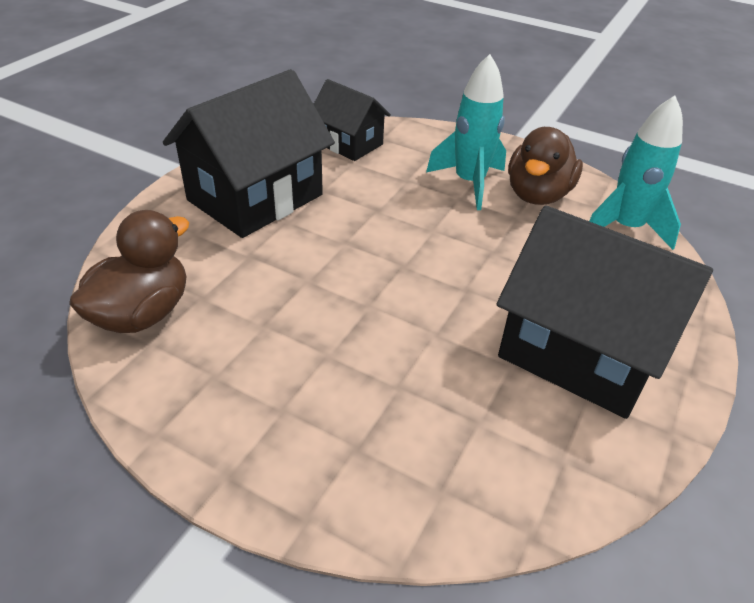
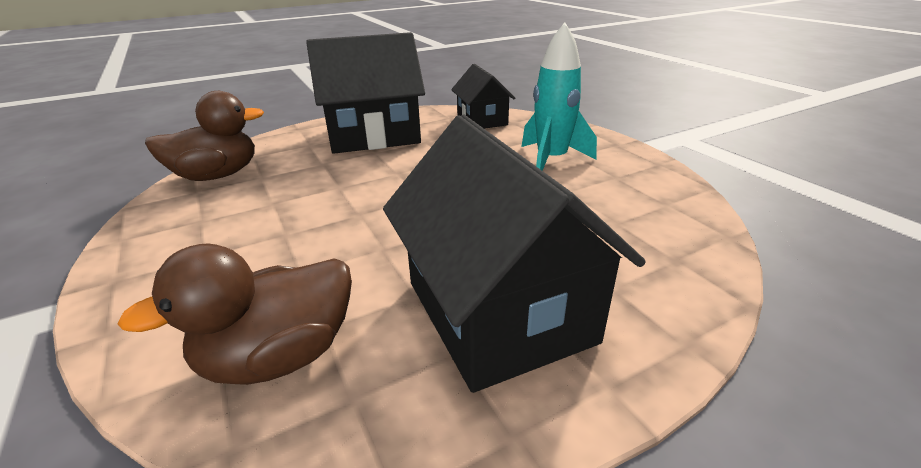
camera: 35 degrees right, 10 degrees down
(537, 195) = (609, 182): brown duck -> brown duck (279, 356)
(625, 228) = (682, 228): turquoise rocket -> none

